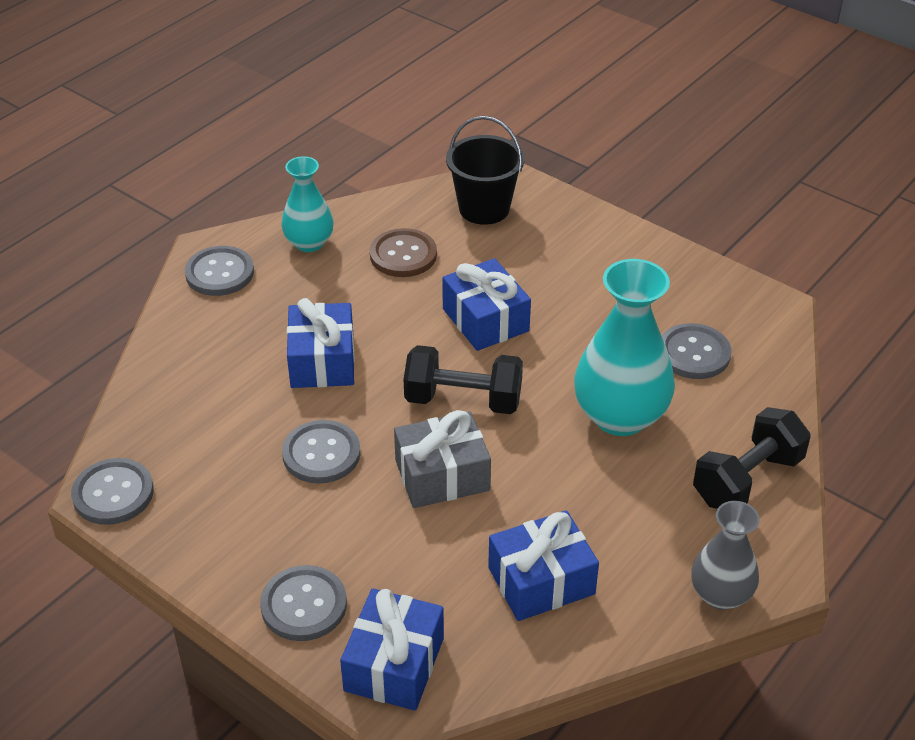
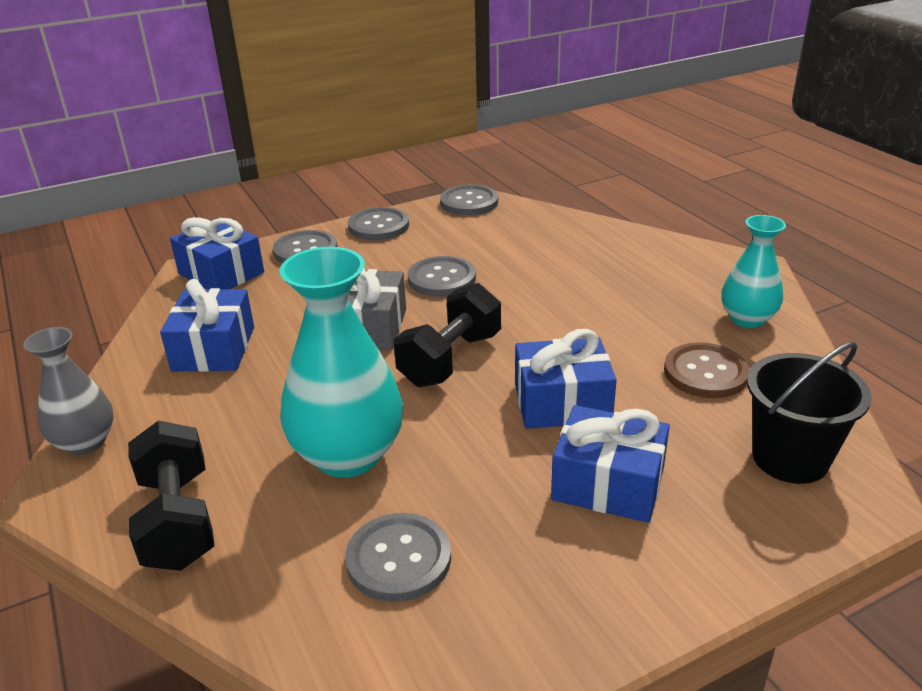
camera: 115 degrees right, 10 degrees down
(219, 273) = (711, 267): grey button -> grey button (378, 226)
(322, 361) = (555, 297): blue gift -> blue gift (608, 484)

